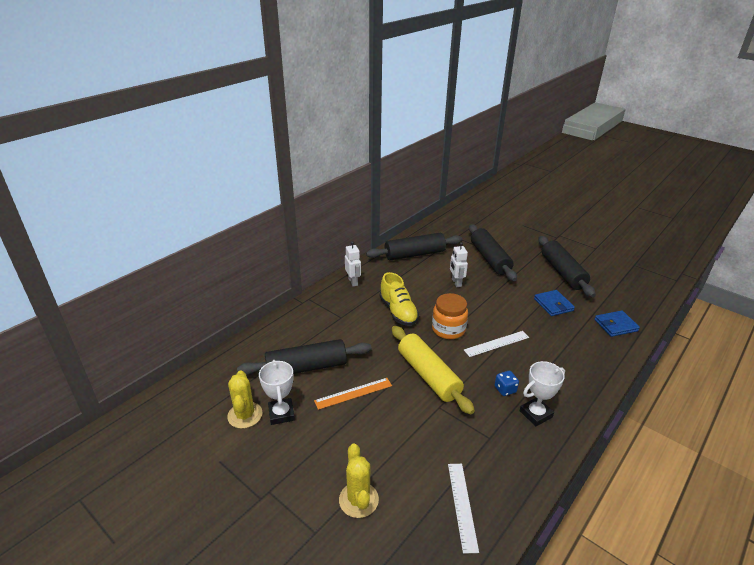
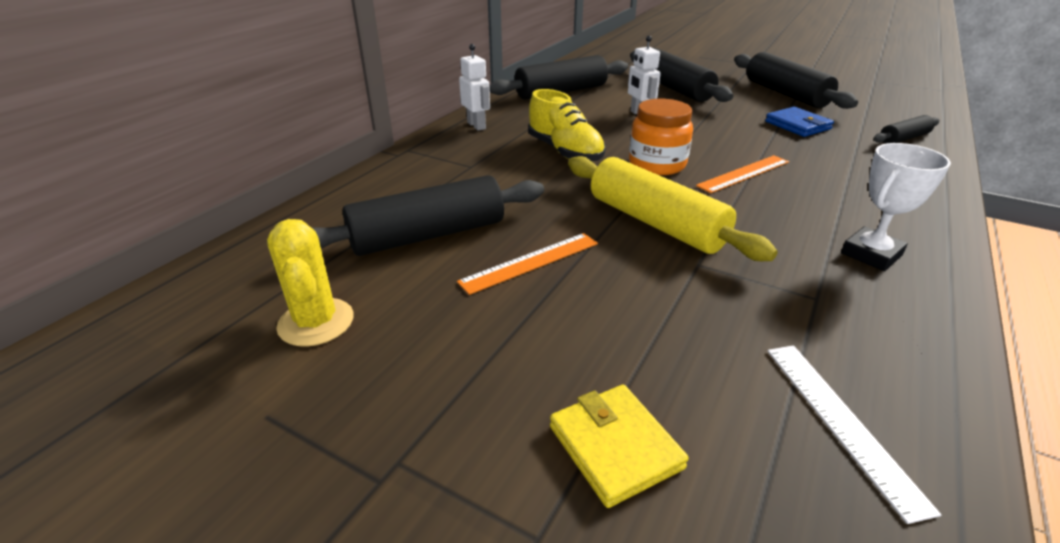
camera: 10 degrees left, 0 degrees up
(281, 414) = (395, 311): white trophy -> none
(358, 500) = (615, 447): yellow cactus -> yellow wallet
(496, 343) = (744, 173): white ruler -> orange ruler
(505, 389) = (796, 228): blue dice -> none
(615, 325) = (903, 138): blue wallet -> black rolling pin

